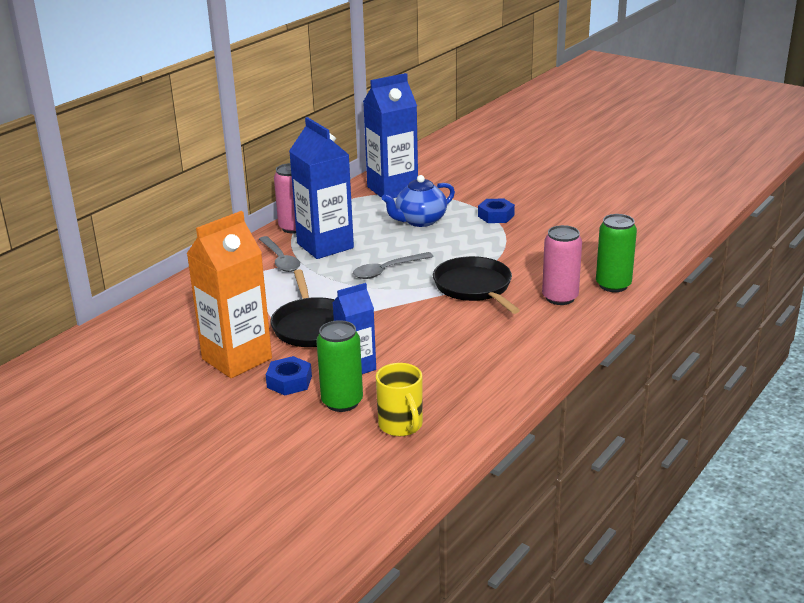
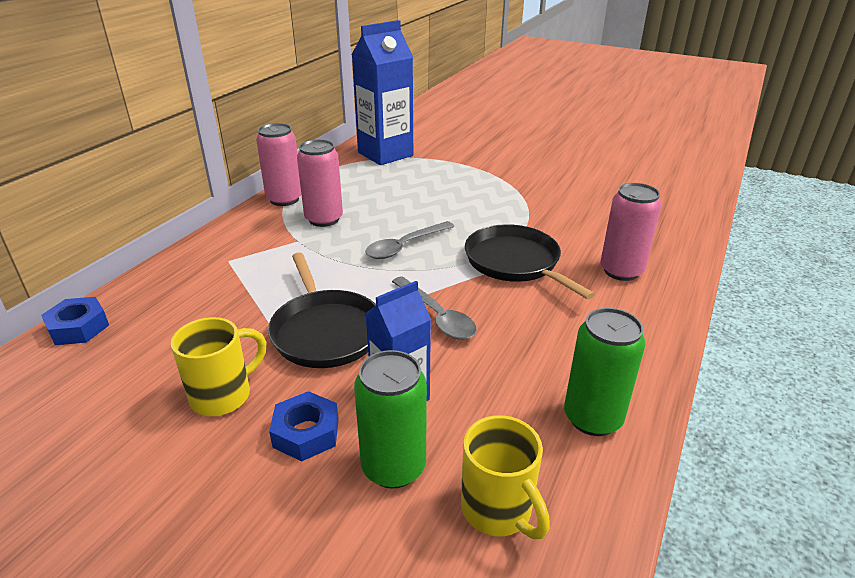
camera: 10 degrees left, 5 degrees up
(237, 359) = (223, 395): orange carton -> yellow mug
(280, 260) = (272, 239): grey spoon -> grey spoon (436, 316)
(325, 246) = (324, 219): blue carton -> pink can
(420, 221) = (424, 186): blue teapot -> none
(496, 216) = (504, 177): blue nut -> blue nut (78, 327)
(613, 285) = (672, 251): green can -> green can (592, 418)

